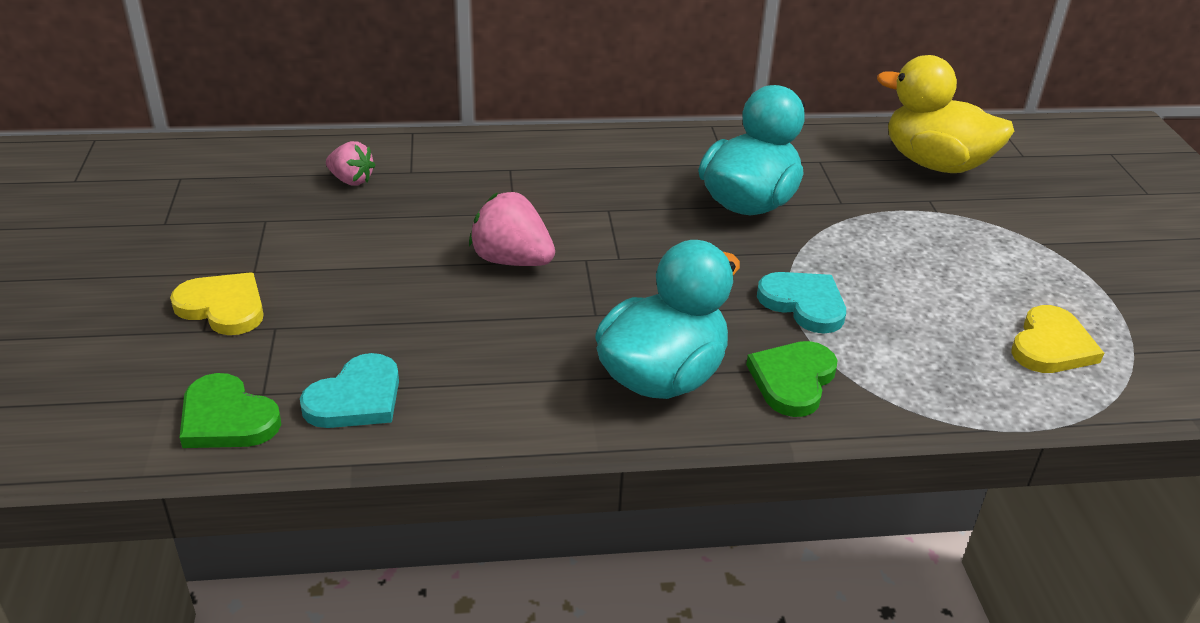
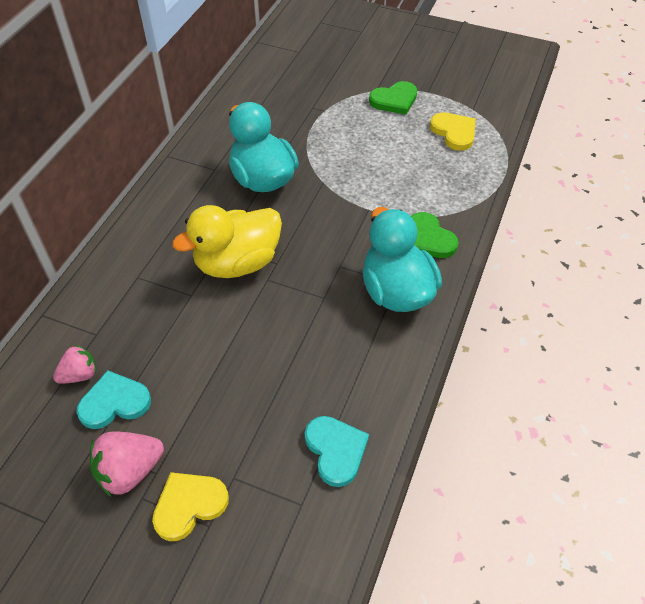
camera: 60 degrees left, 15 degrees up
(227, 418) = (316, 533): green heart -> green heart (394, 100)
(512, 260) = (244, 317): pink strawberry -> pink strawberry (129, 471)
(804, 304) = (370, 203): turquoise heart -> turquoise heart (114, 402)
(935, 163) = (282, 86): yellow duck -> yellow duck (237, 263)

